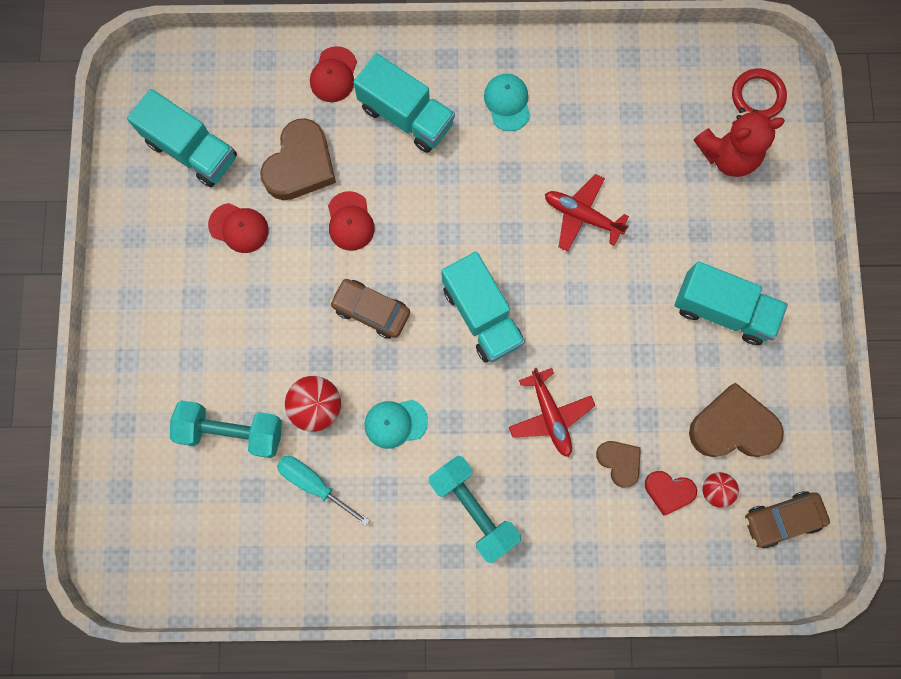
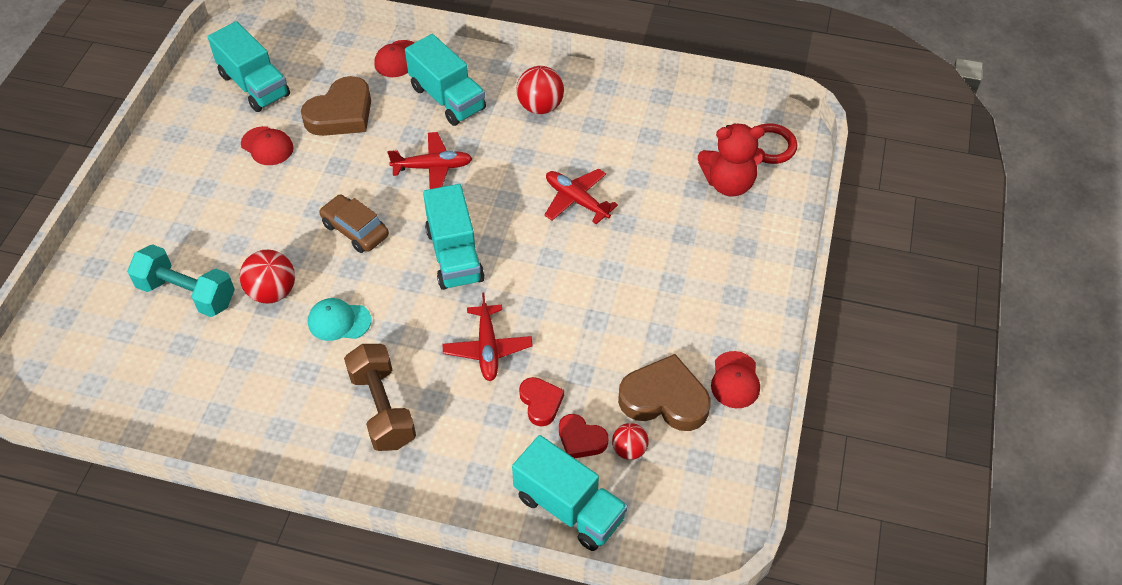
camera: 15 degrees right, 25 degrees down
(314, 484) = (241, 352): turquoise screwdriver -> none
(350, 221) = (366, 161): red cap -> red cap (735, 380)
(422, 211) = (433, 167): none -> red plane
(473, 509) = (382, 408): turquoise dumbbell -> brown dumbbell
(507, 103) = (540, 106): turquoise cap -> red ball
(619, 462) = (541, 403): brown heart -> red heart
(722, 310) = (685, 301): turquoise truck -> turquoise truck (569, 507)
(782, 519) = (690, 492): brown car -> none

